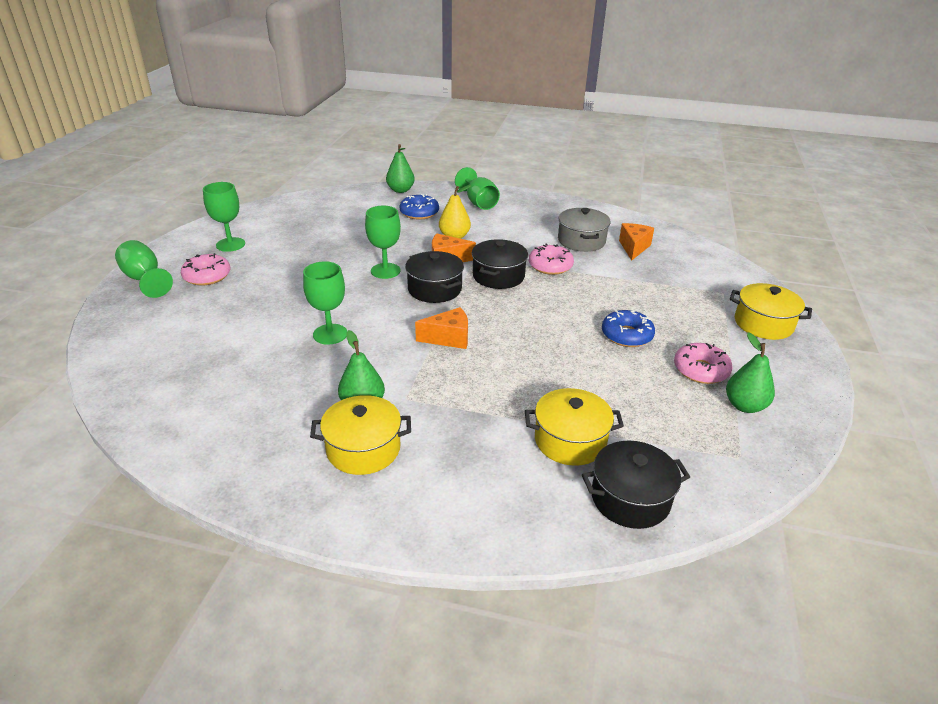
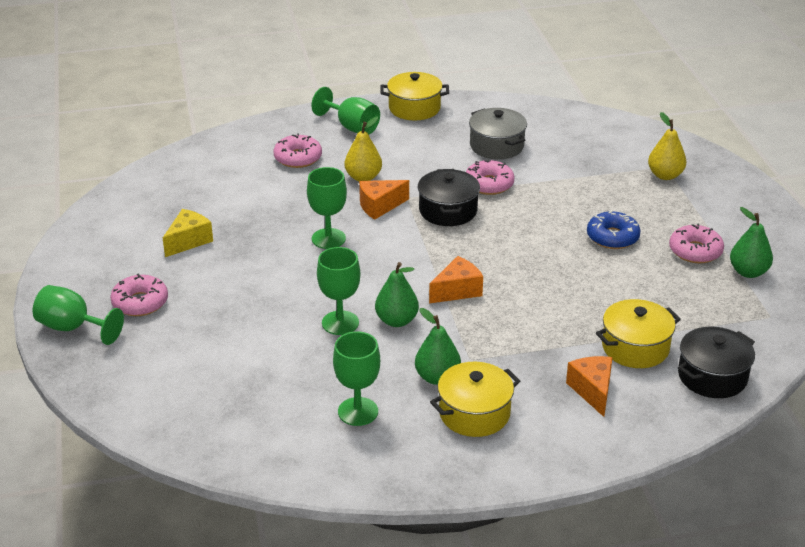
camera: 25 degrees left, 0 degrees up
(230, 244) = (123, 258): green goblet -> green goblet (358, 411)
(286, 245) = (188, 241): none -> yellow cheese
(400, 190) = (248, 133): green pear -> green pear (396, 321)
(419, 213) = (298, 158): blue donut -> pink donut
(434, 289) = (398, 244): black pot -> none
(633, 248) = (553, 140): orange cheese -> orange cheese (592, 391)
(717, 299) = (665, 175): none -> yellow pear
(763, 324) = (718, 190): yellow pot -> yellow pot (414, 108)

